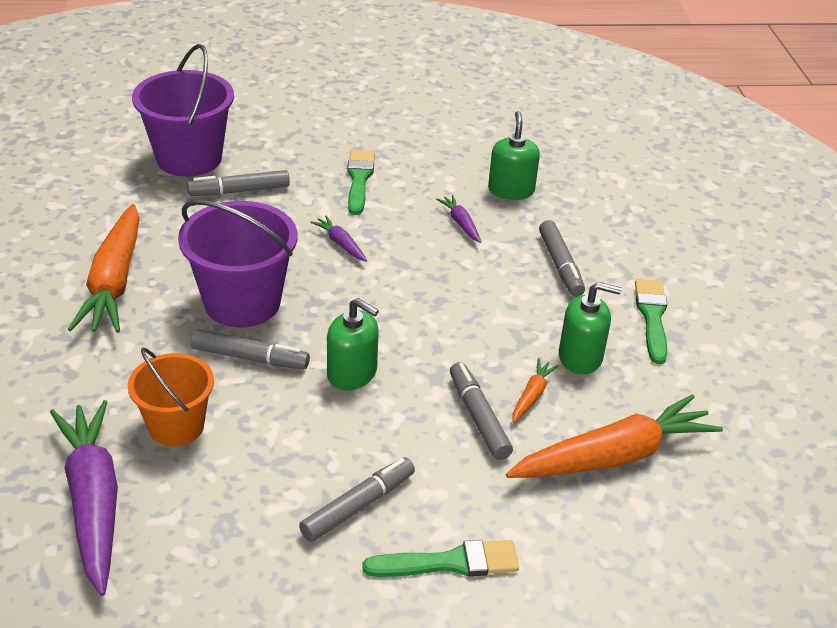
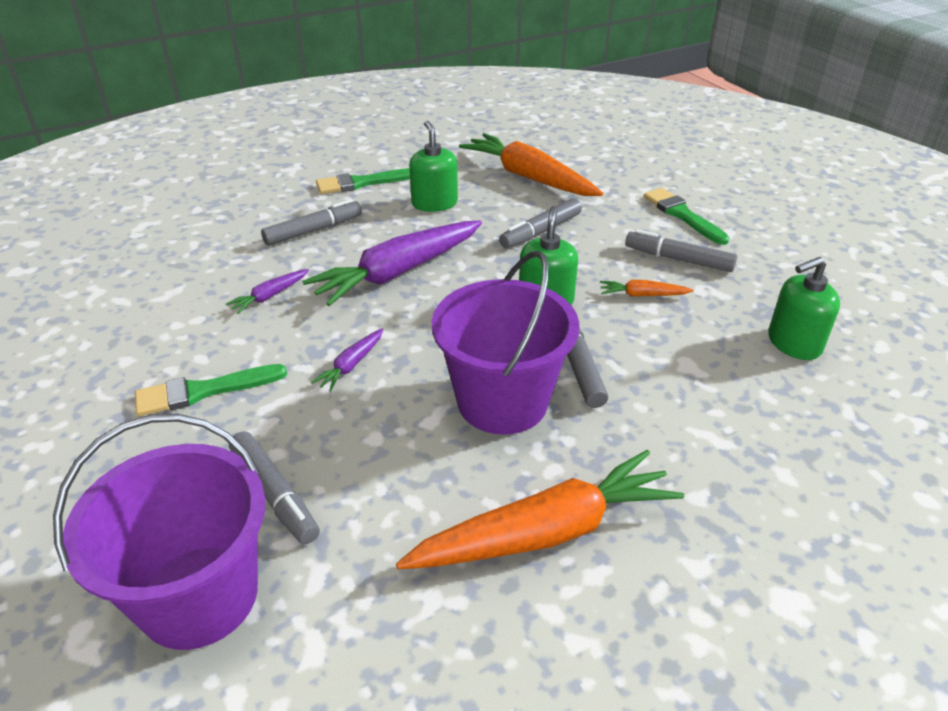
camera: 110 degrees left, 0 degrees up
(93, 501) = (829, 390): purple carrot -> purple carrot (398, 272)
(176, 426) = (703, 377): orange bucket -> none
(511, 190) = (189, 279): green soap dispenser -> green soap dispenser (794, 343)
(532, 396) = (496, 215): orange carrot -> orange carrot (642, 295)

